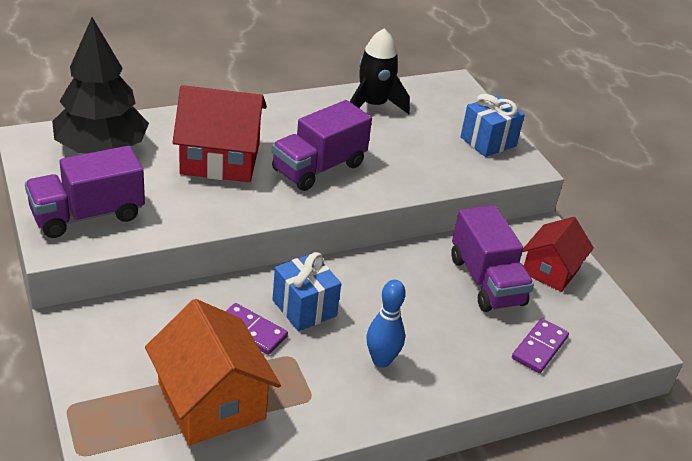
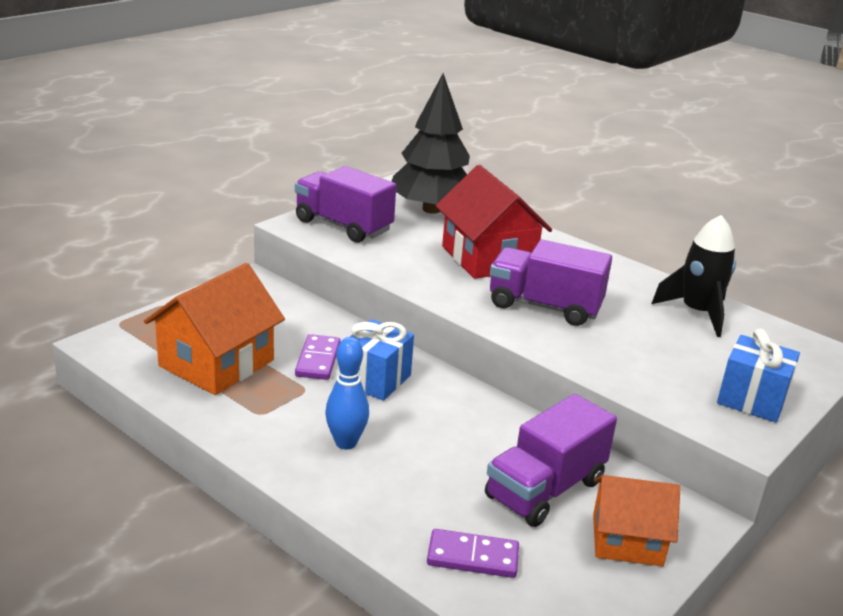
camera: 65 degrees right, 10 degrees down
(551, 270) = (627, 540): red house -> orange house

